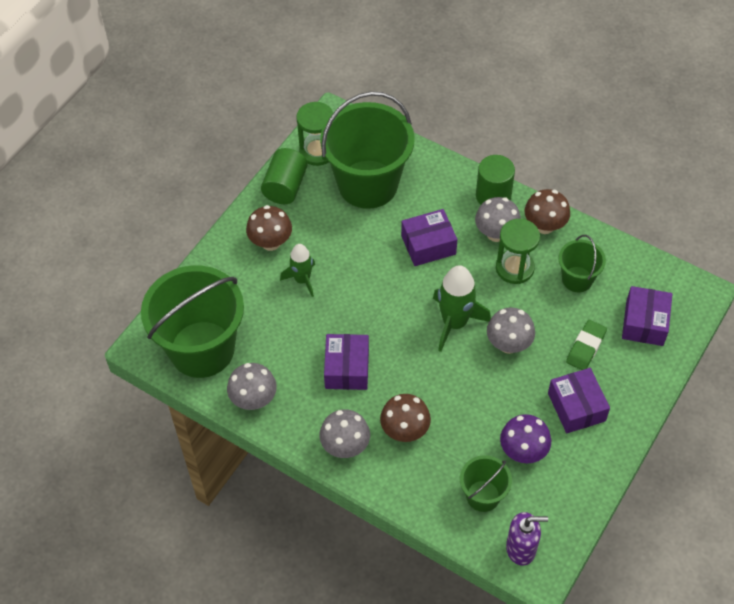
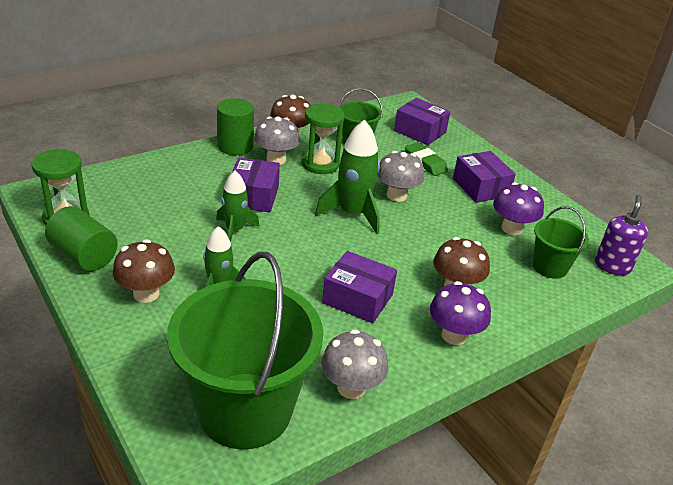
camera: 70 degrees left, 20 degrees down
(345, 446) = (454, 335): grey mushroom -> purple mushroom
(368, 184) = (145, 203): green bucket -> none
(375, 255) = (235, 230): none -> green rocket
(576, 407) = (480, 187): purple box -> purple box turned 60 degrees clockwise

